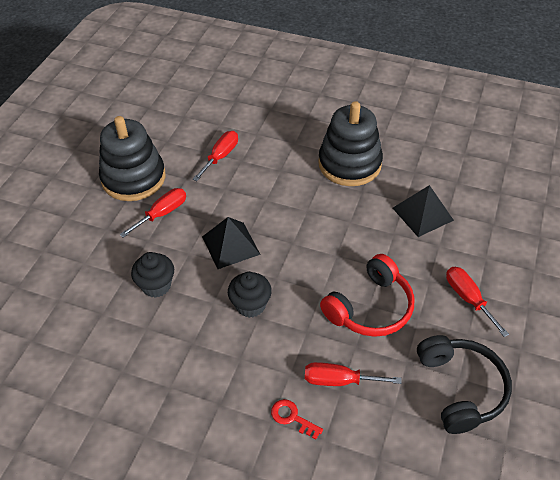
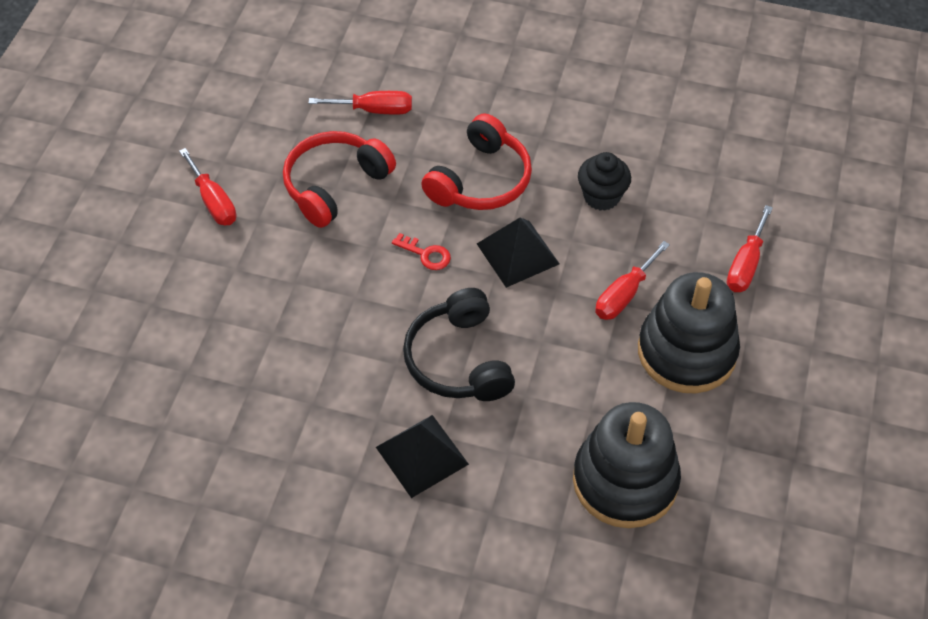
camera: 175 degrees right, 5 degrees up
(220, 156) = (560, 400): red screwdriver -> red screwdriver (745, 264)
(250, 305) = (480, 180): black cupcake -> red headphones
(292, 417) = (423, 77): red key -> red key (426, 254)
(349, 164) = (351, 397): black stacking toy -> black stacking toy (625, 481)
(422, 214) = (249, 315): black pyramid -> black pyramid (422, 455)
(460, 388) = (245, 110): black headphones -> black headphones (459, 360)

